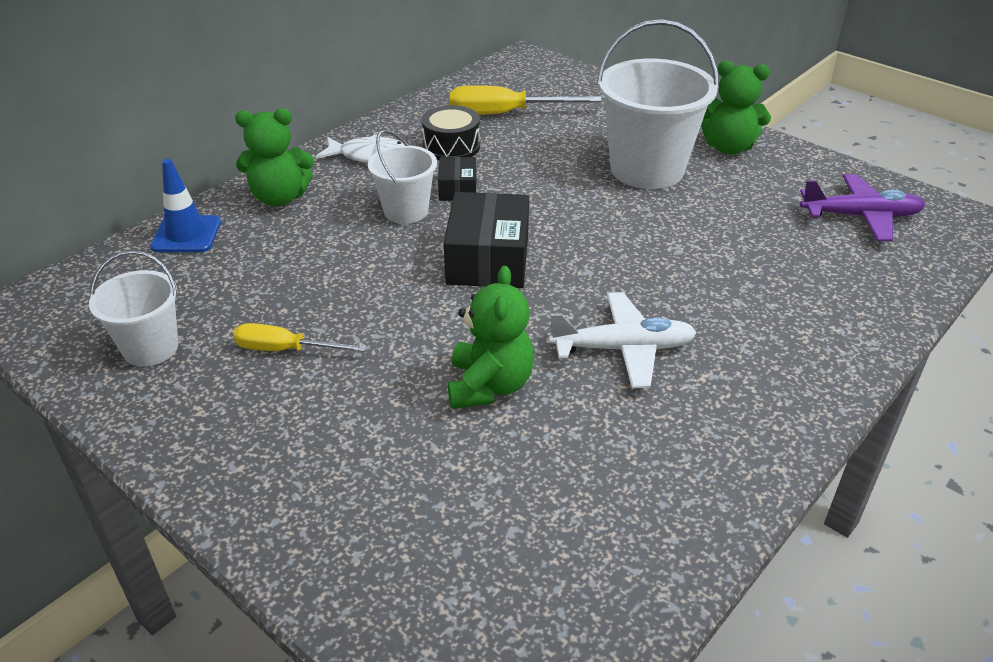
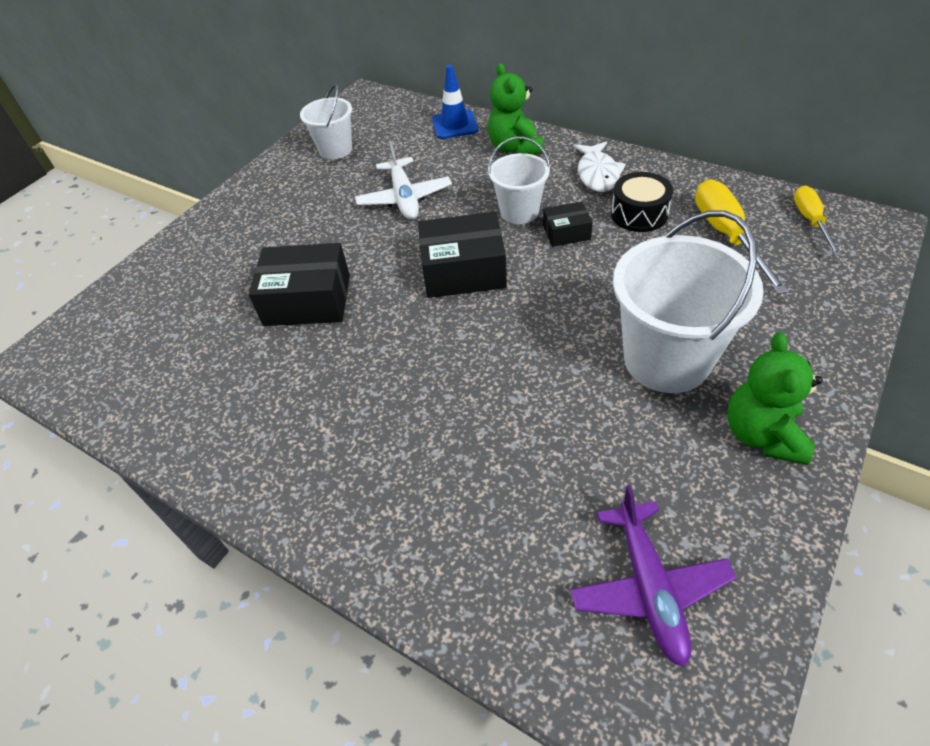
camera: 85 degrees right, 10 degrees up
(285, 349) = (339, 199): yellow screwdriver -> yellow screwdriver (810, 221)
(489, 386) = (307, 300): green teddy bear -> black box
(623, 349) = (356, 371): white plane -> white plane (404, 198)

